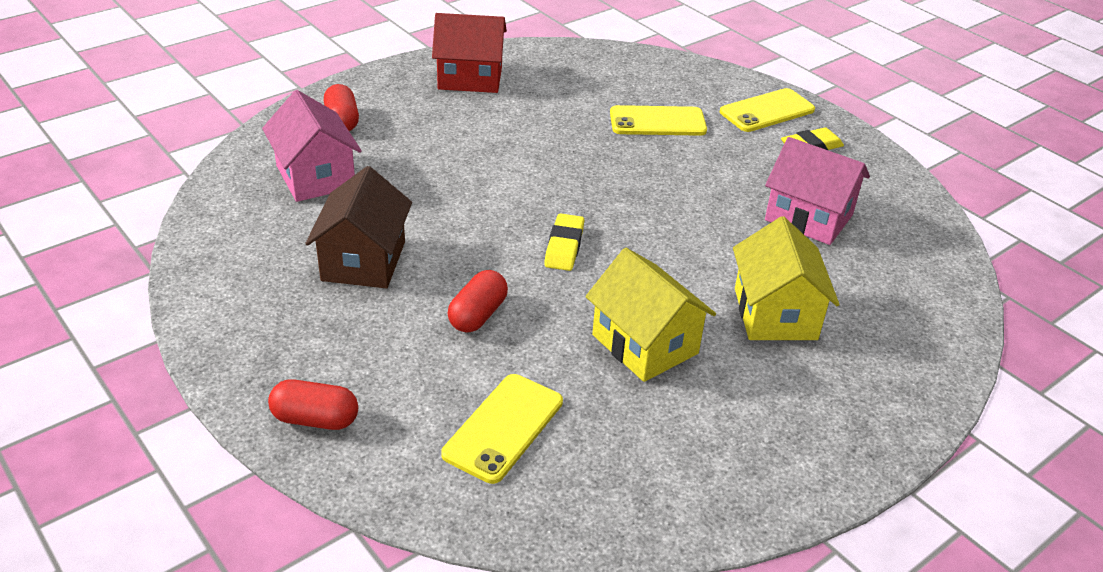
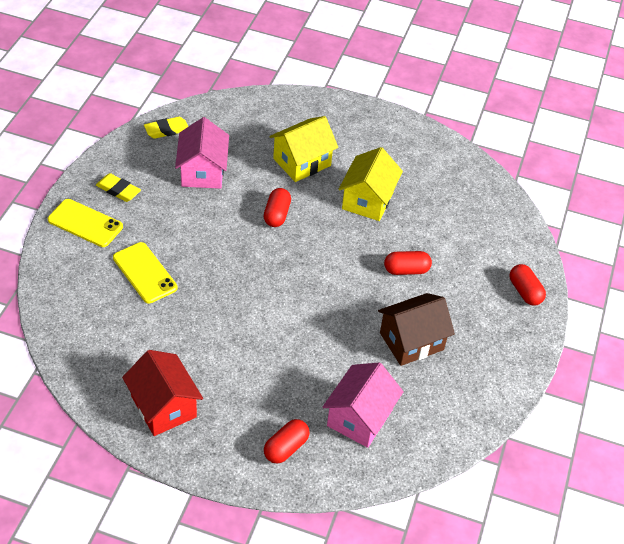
camera: 125 degrees left, 10 degrees up
(503, 428) = (465, 226): yellow phone -> none
(564, 246) = (320, 261): yellow eraser -> yellow eraser (167, 130)
(679, 246) = (277, 215): none -> red capsule

